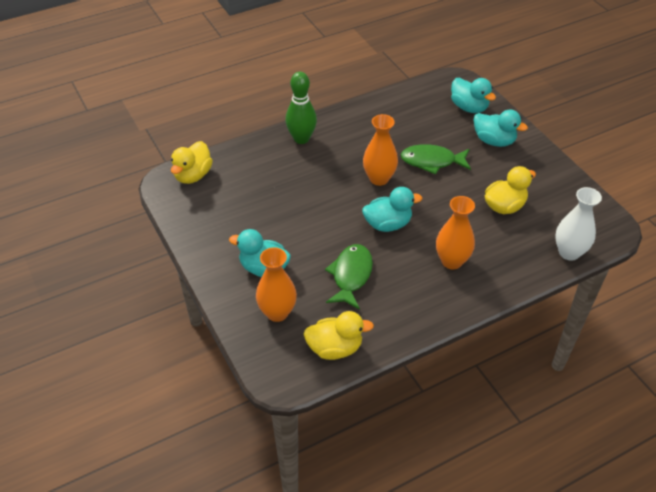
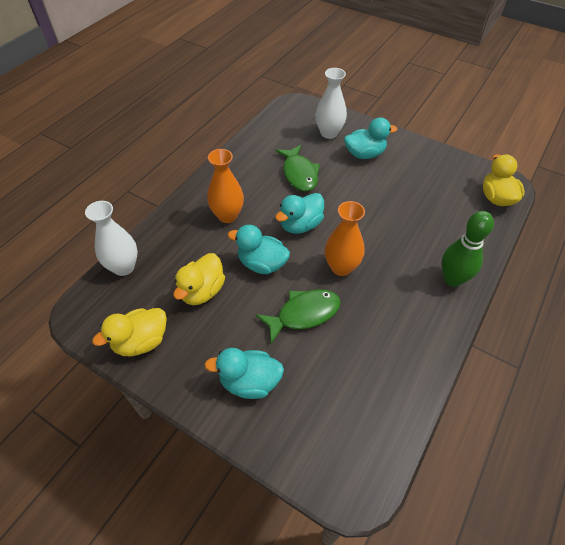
camera: 150 degrees right, 5 degrees up
(277, 312) = (329, 133): orange vase -> white vase
(335, 348) = (275, 129): yellow duck -> yellow duck (141, 342)
(469, 107) = (309, 431): turquoise duck -> turquoise duck (262, 264)

